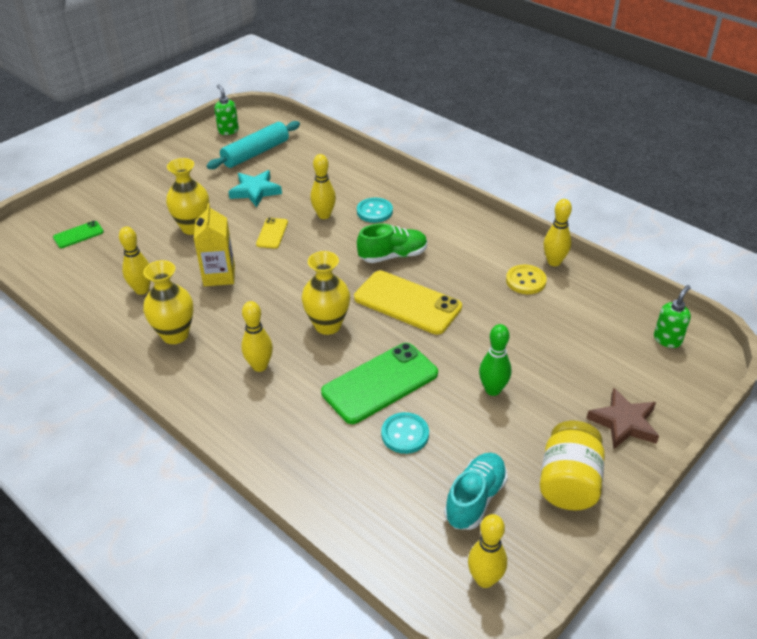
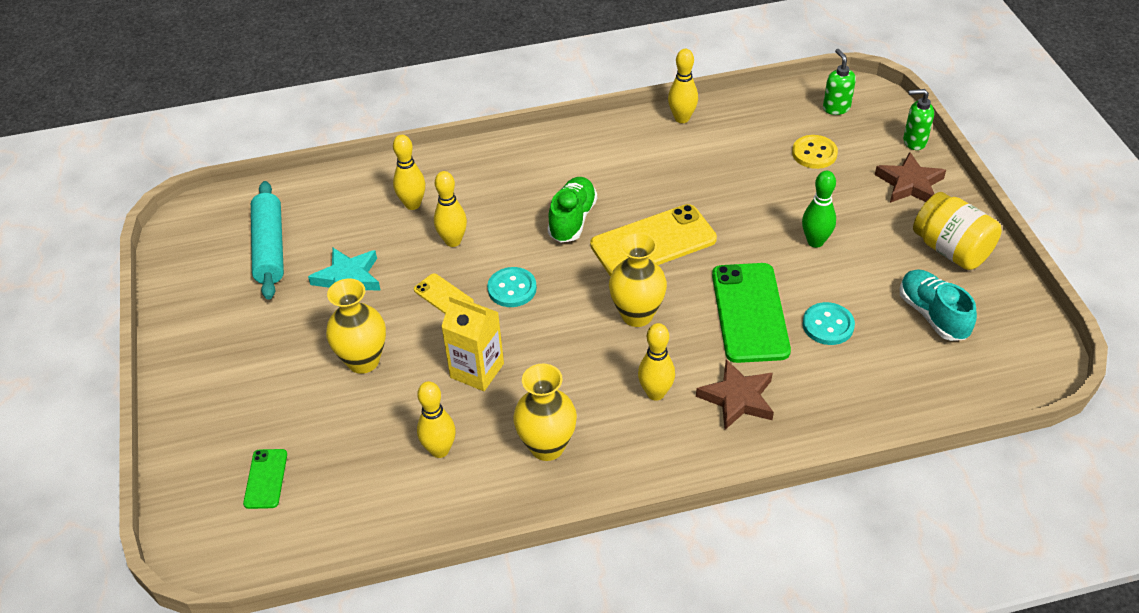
camera: 55 degrees left, 5 degrees up
(228, 131) = (191, 253): green soap dispenser -> green soap dispenser (914, 141)
(286, 412) = (737, 398): none -> brown star
(374, 211) = (486, 200): turquoise button -> turquoise button (512, 289)
(485, 579) = (1018, 349): yellow bowling pin -> yellow bowling pin (412, 204)
(525, 281) = (692, 149): yellow button -> yellow button (814, 153)

